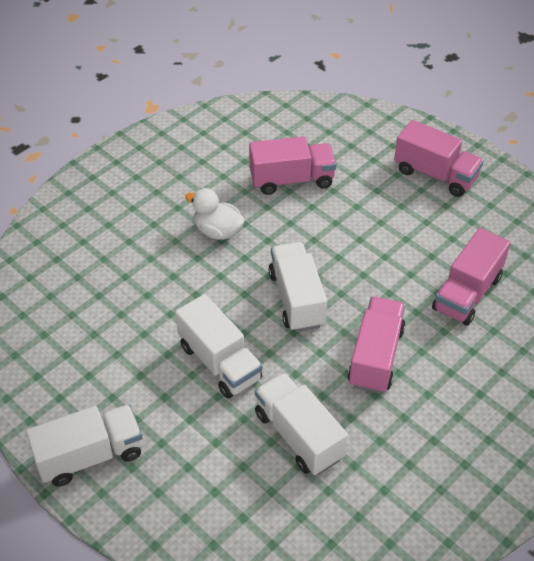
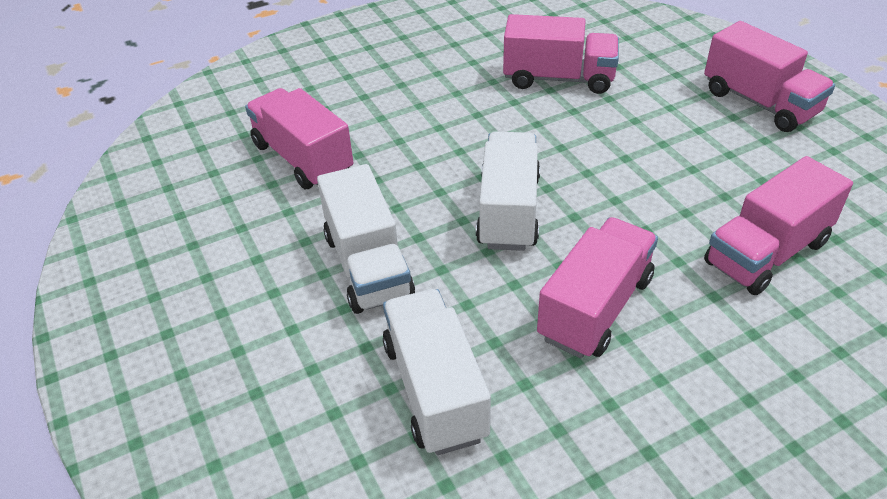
camera: 20 degrees right, 5 degrees down
(90, 456) = (136, 344): white truck -> none
(133, 288) = (303, 158): none -> pink truck
(217, 231) = (439, 116): white duck -> none

